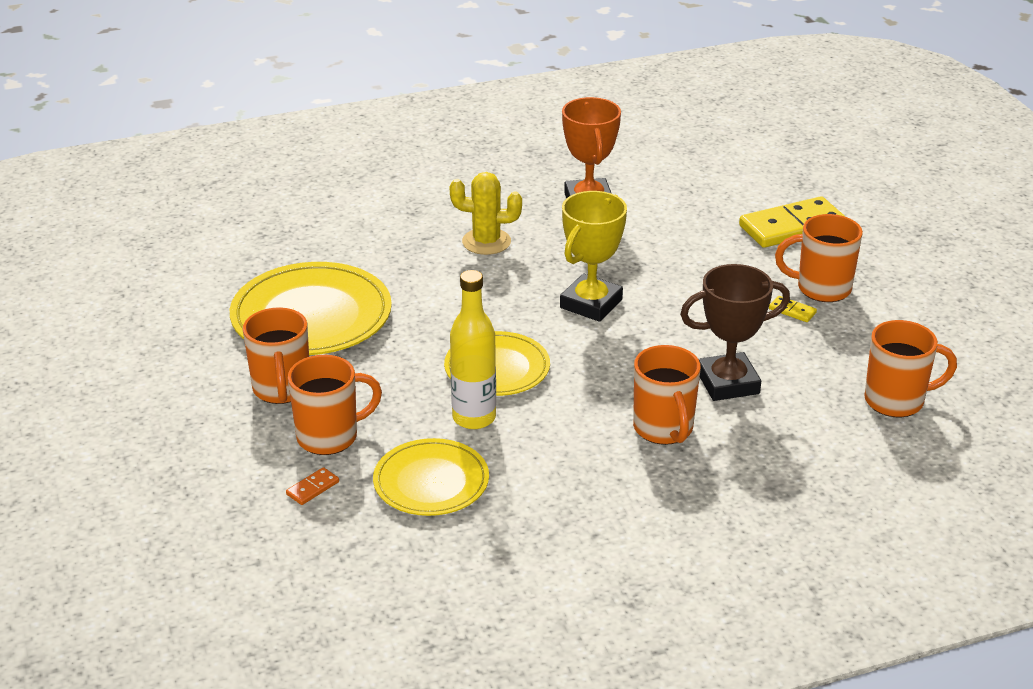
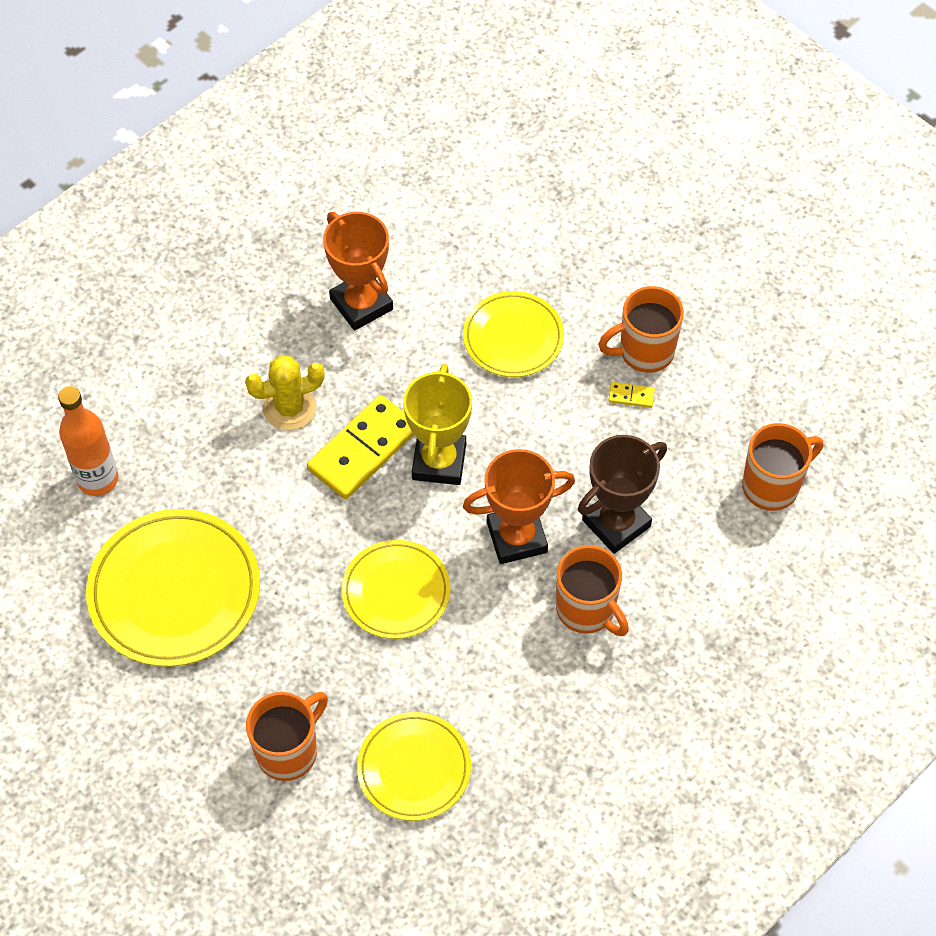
camera: 25 degrees left, 25 degrees up
(281, 389) = (206, 707): orange mug -> none
(302, 240) = (98, 479): none -> orange bottle
(312, 488) = (311, 823): orange domino -> none
(474, 418) = (409, 668): yellow bottle -> none
(629, 366) = (516, 537): none -> orange trophy
(706, 251) = (513, 337): none -> yellow plate
(792, 227) = (578, 266): yellow domino -> yellow domino (363, 449)

